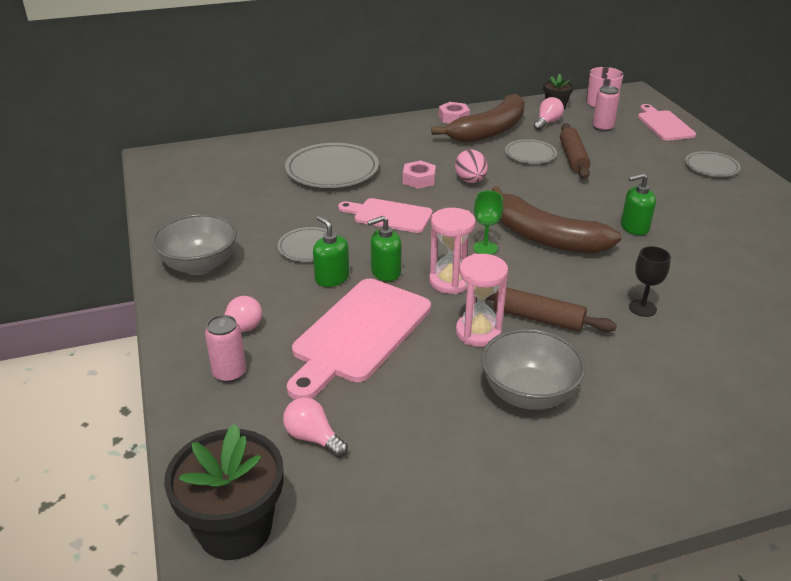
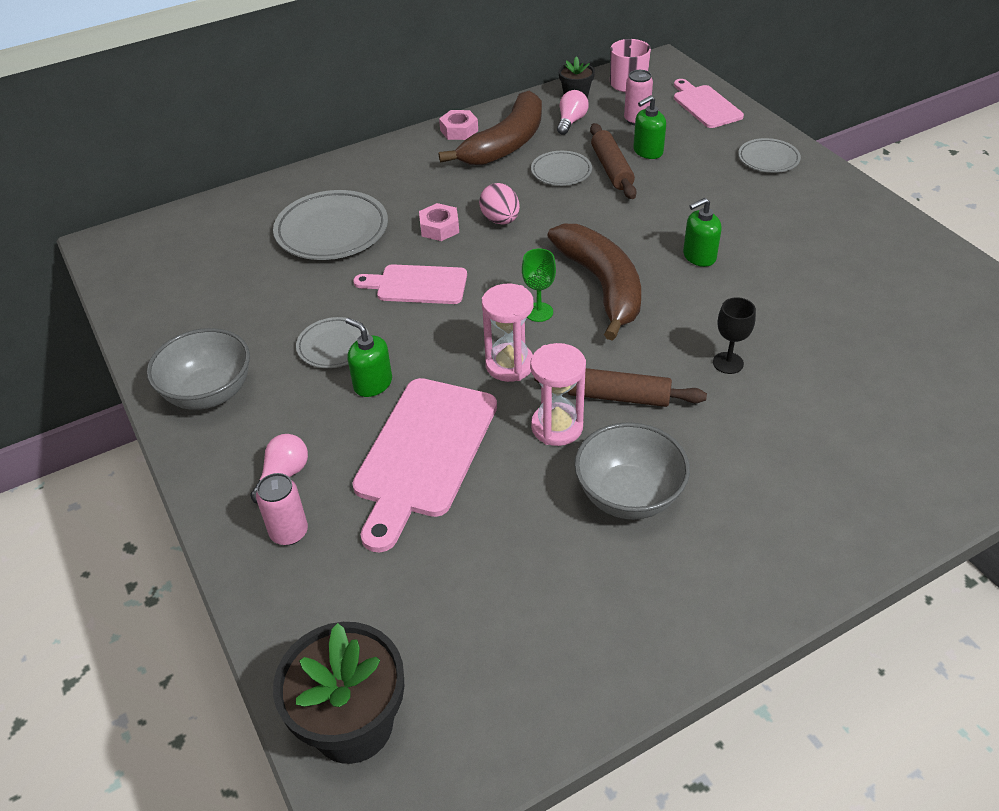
camera: 10 degrees left, 10 degrees up
(313, 438) = (408, 596): pink light bulb -> none
(385, 272) = (433, 365): green soap dispenser -> green soap dispenser (647, 151)
(544, 237) = (602, 286): brown banana -> brown banana turned 135 degrees counterclockwise

